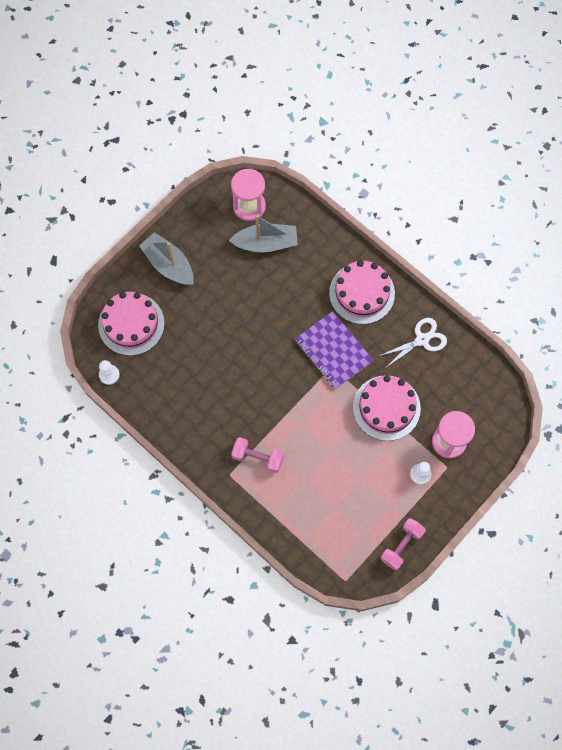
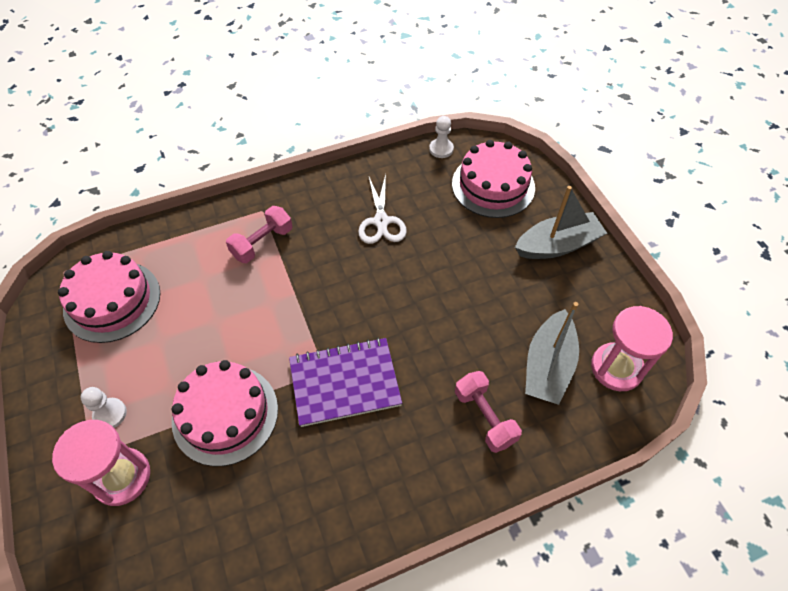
camera: 115 degrees right, 15 degrees down
(362, 293) = (412, 463): pink cake -> pink cake (112, 301)
(401, 546) = (47, 347): pink dumbbell -> pink dumbbell (484, 417)
(422, 339) = (292, 519): white scissors -> white scissors (381, 221)

